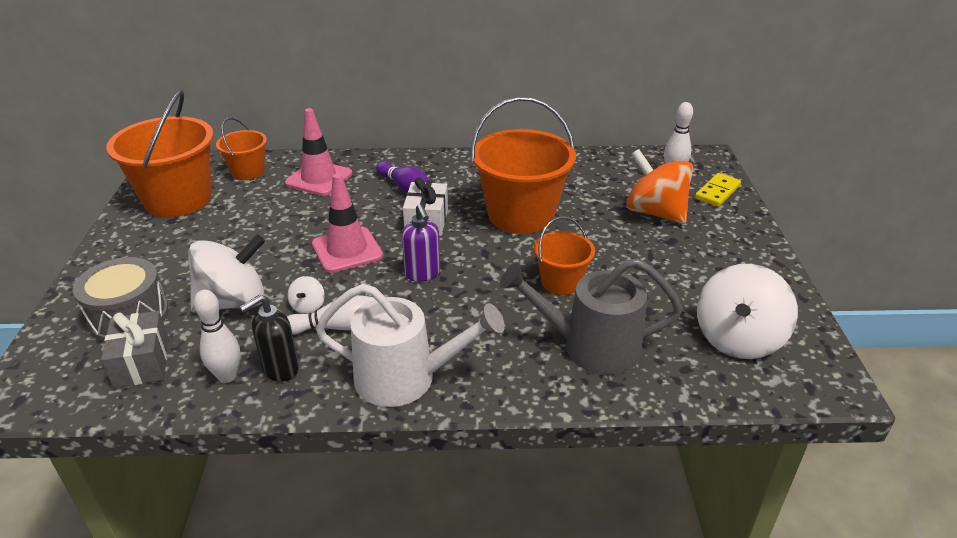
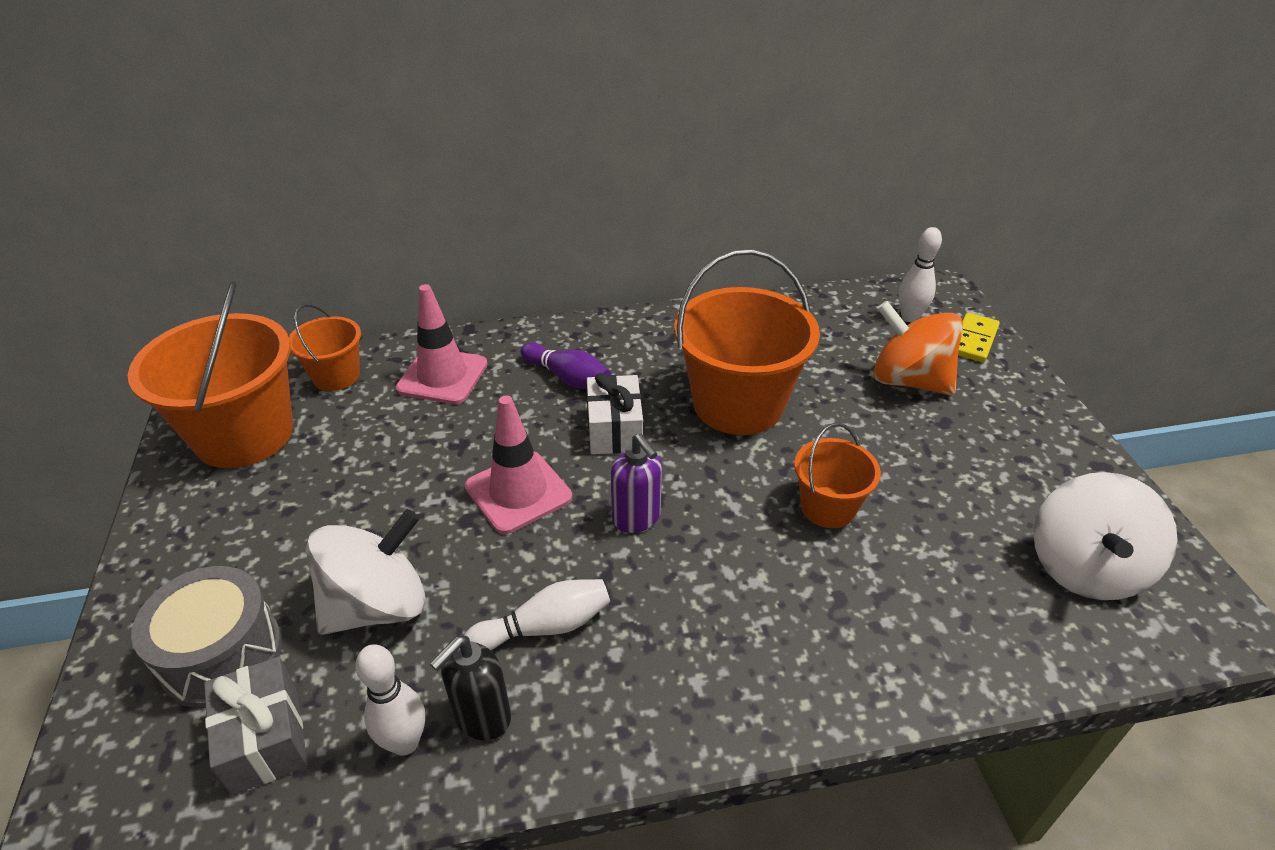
camera: 10 degrees left, 5 degrees up
(308, 306) = (491, 597): white spinning top -> none
(405, 378) = (668, 703): white watering can -> none
(591, 347) = (904, 609): grey watering can -> none

